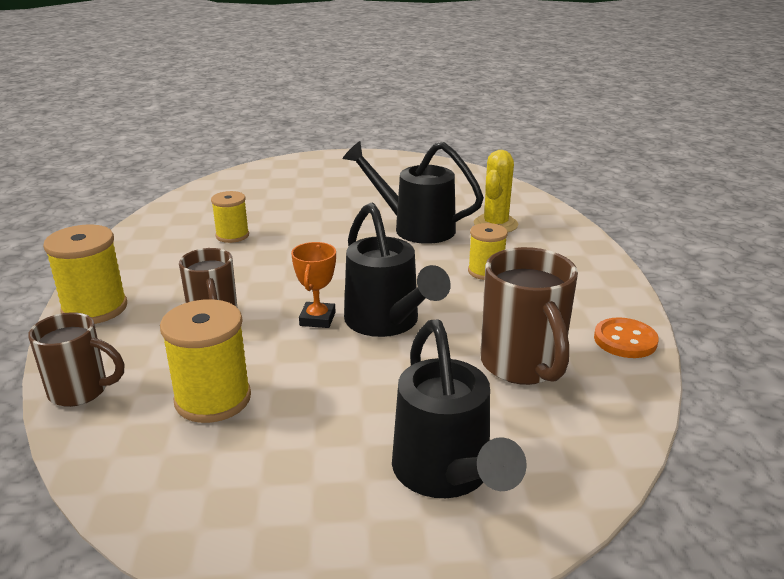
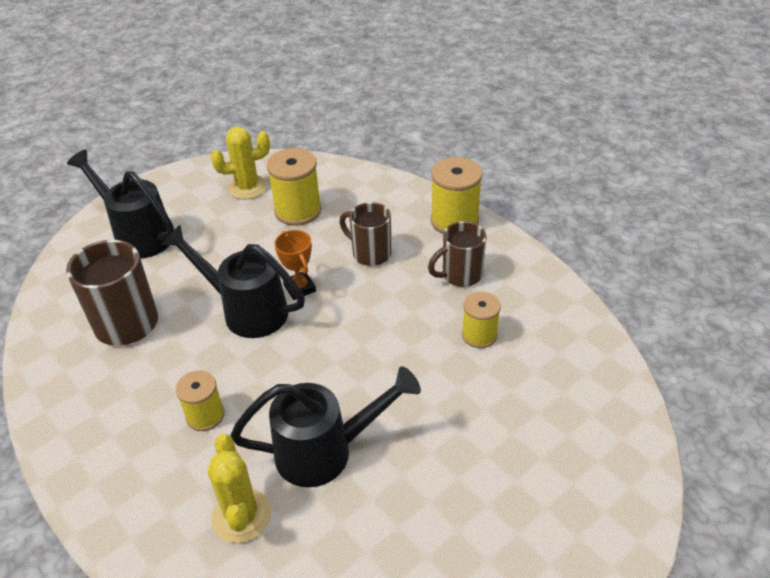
camera: 145 degrees right, 15 degrees up
(81, 391) = (372, 182): brown mug -> brown mug (460, 275)
(225, 474) = (247, 187): none -> yellow cactus
(625, 340) = (50, 388): orange button -> none

